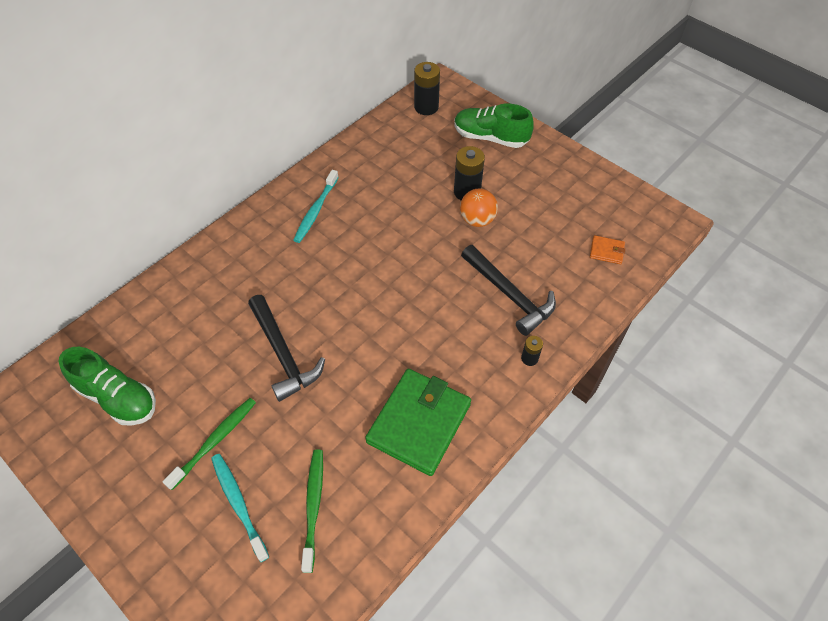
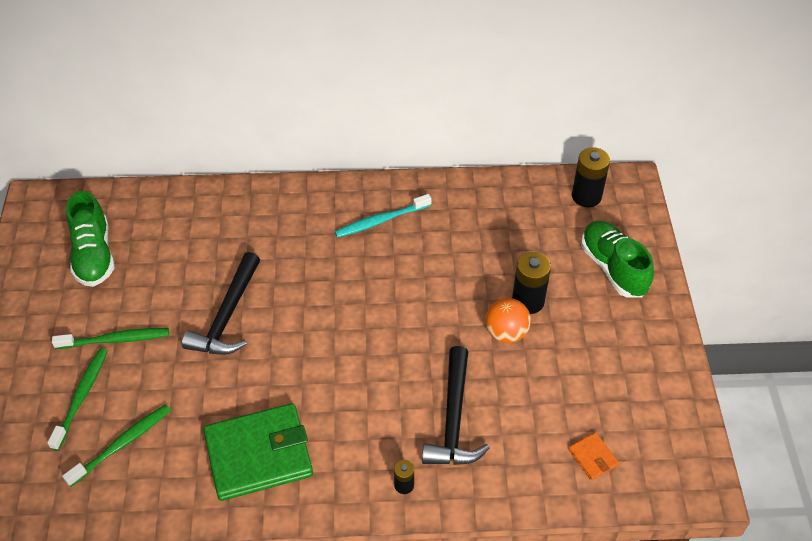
camera: 45 degrees right, 5 degrees down
(238, 504) = (81, 397): turquoise toothbrush -> green toothbrush

